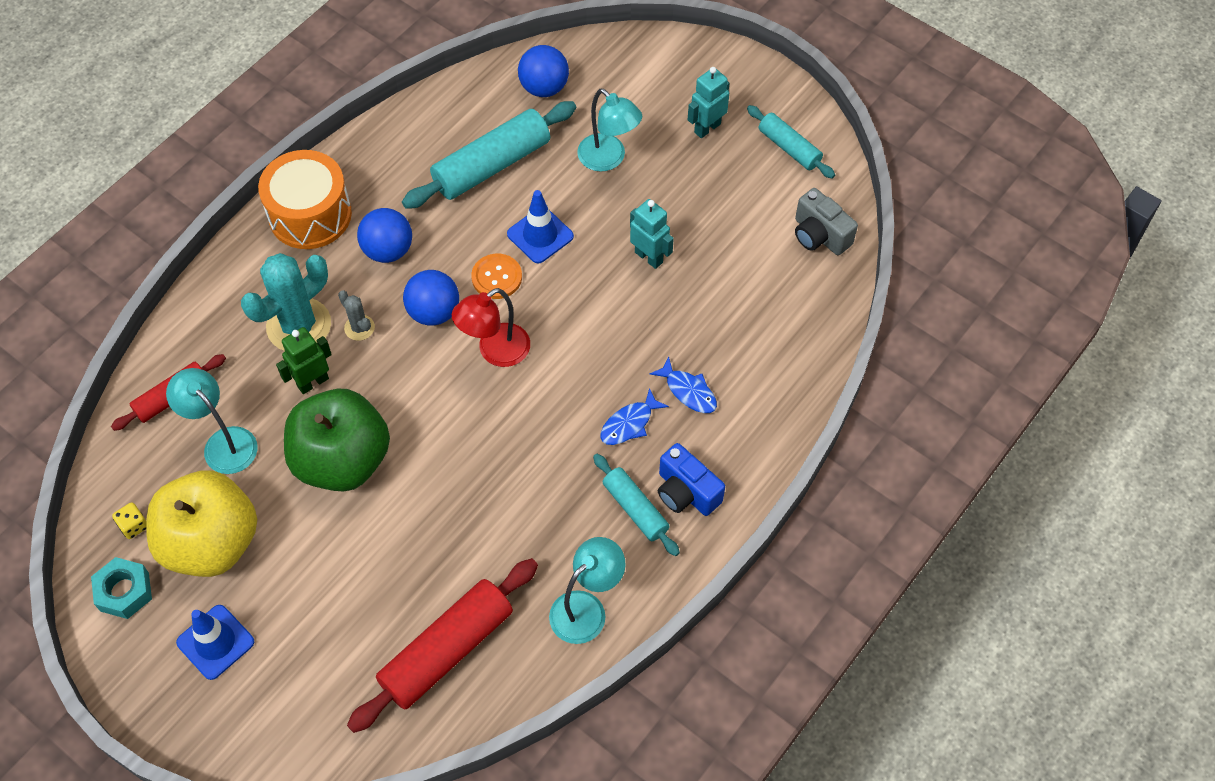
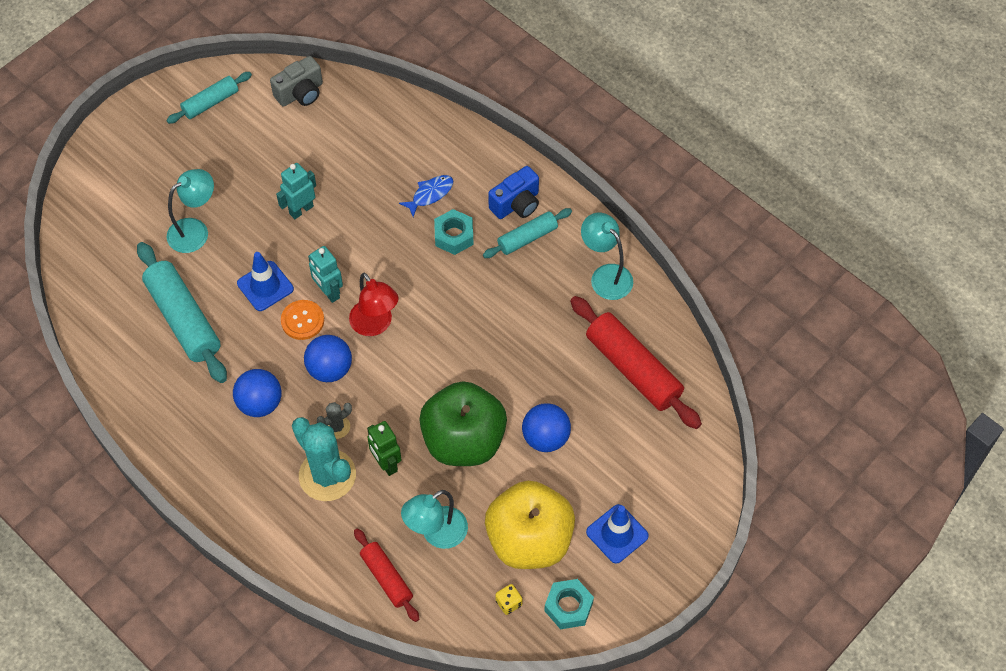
camera: 85 degrees left, 0 degrees up
(310, 214) = (209, 467): orange drum -> none
(544, 88) = (105, 274): blue ball -> blue ball (545, 438)
(629, 423) = (454, 236): blue fish -> turquoise nut
(707, 128) = (177, 157): turquoise robot -> turquoise robot (329, 292)

